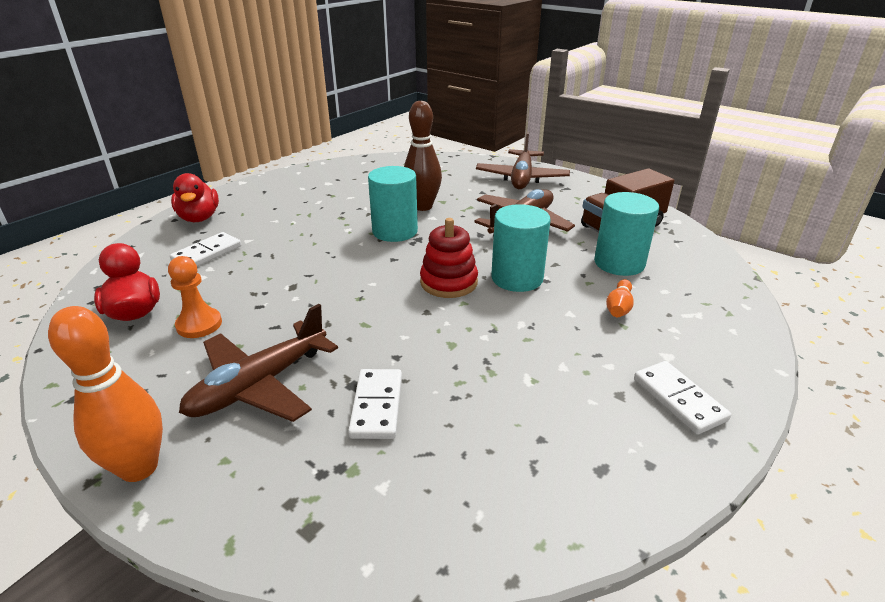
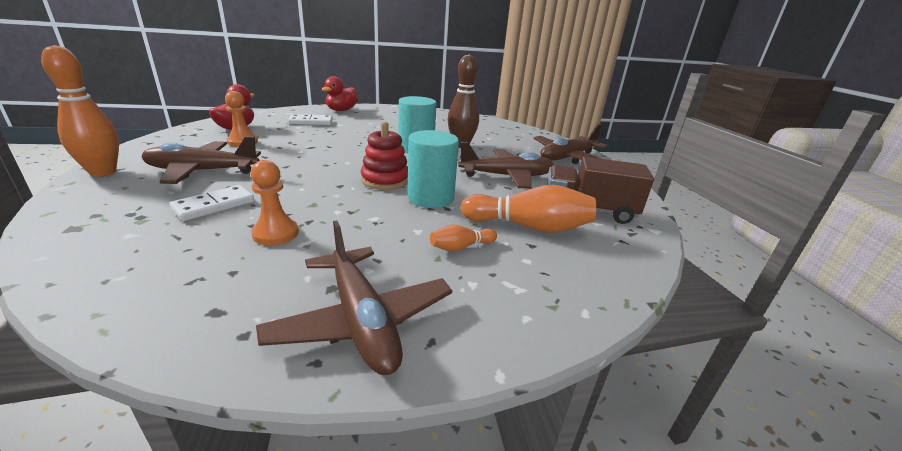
camera: 40 degrees right, 5 degrees down
(491, 389) = (275, 233): none -> orange pawn
(619, 263) = (528, 227): turquoise cylinder -> orange bowling pin
(679, 399) = (361, 320): white domino -> brown plane

